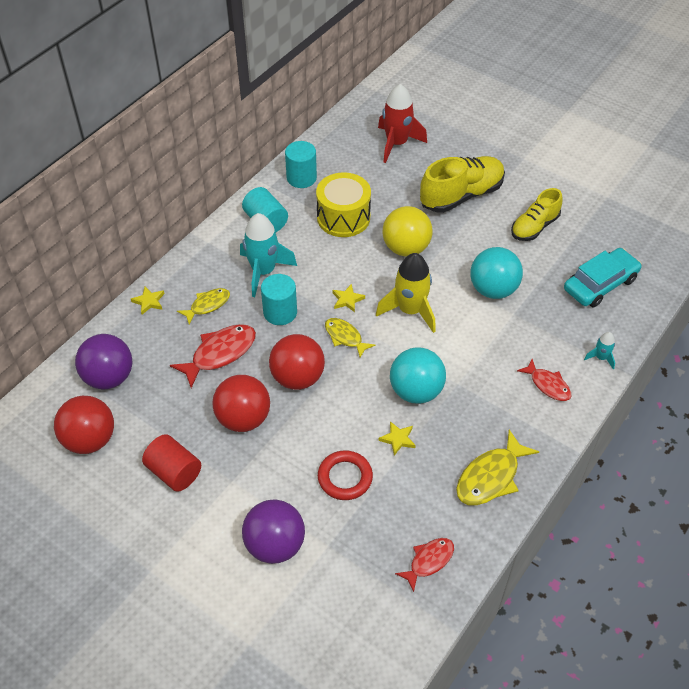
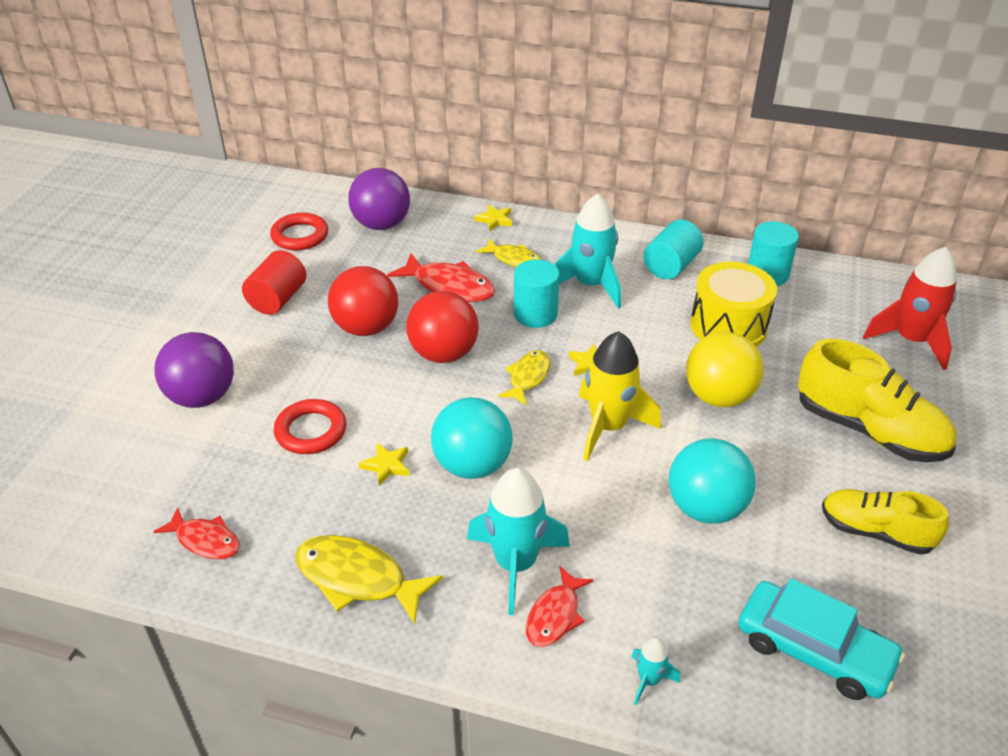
camera: 70 degrees right, 10 degrees down
(90, 440) = (300, 236): red ball -> red ring
(505, 392) = (515, 564): none -> turquoise rocket

